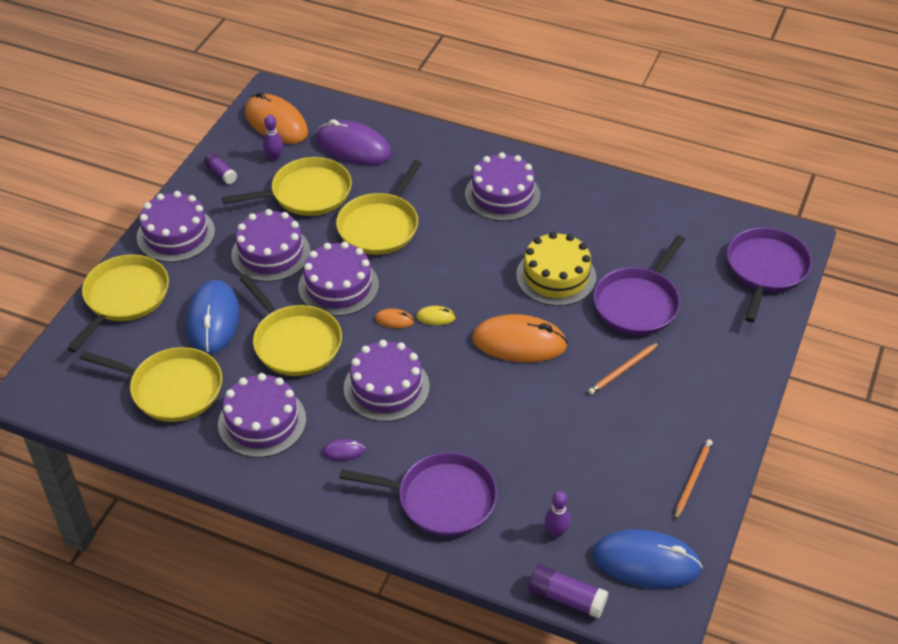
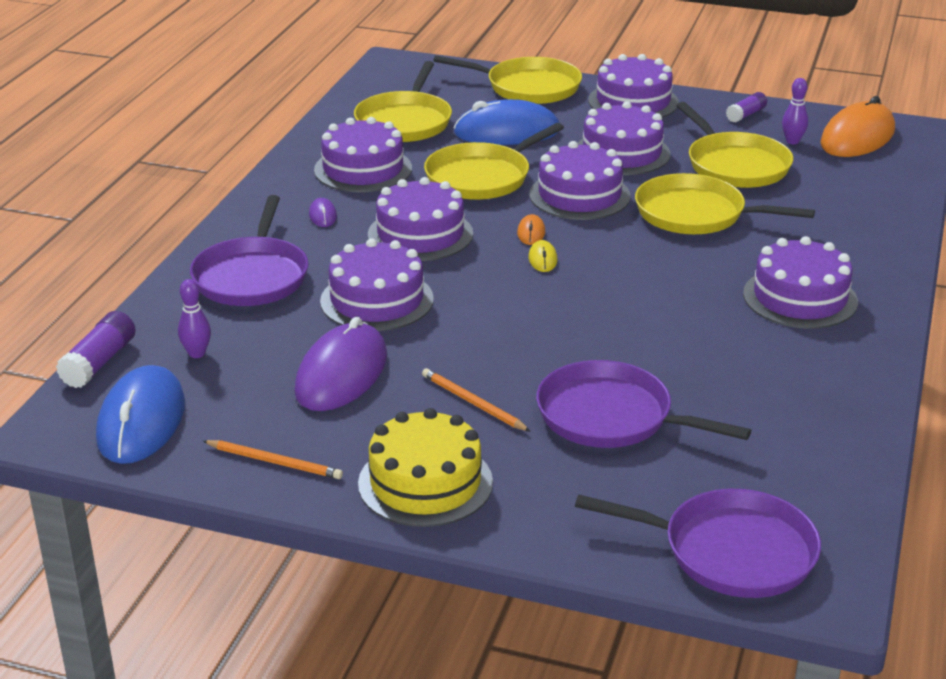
camera: 85 degrees right, 15 degrees down
(353, 147) = (839, 187): purple mouse -> purple mouse (341, 374)
(486, 418) = (377, 300): none -> purple cake
(519, 342) = (510, 319): orange mouse -> none
(556, 276) = (646, 345): yellow cake -> yellow cake (425, 483)

